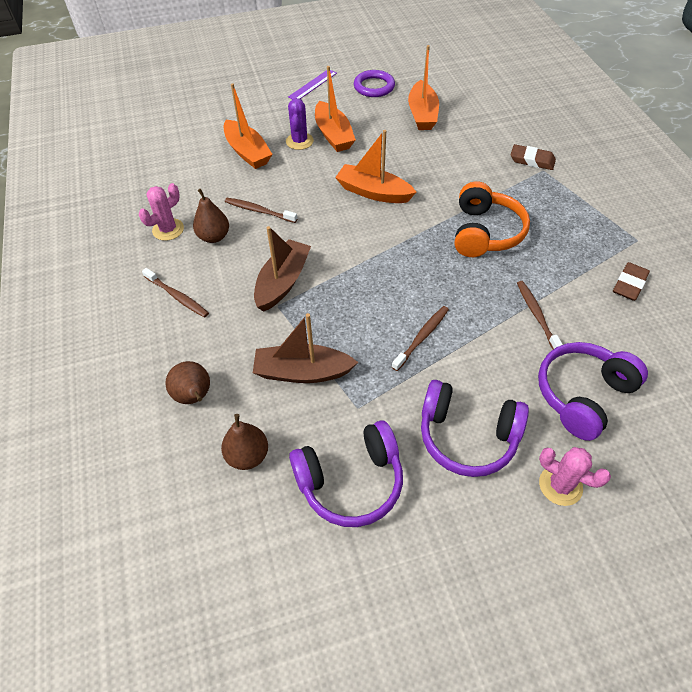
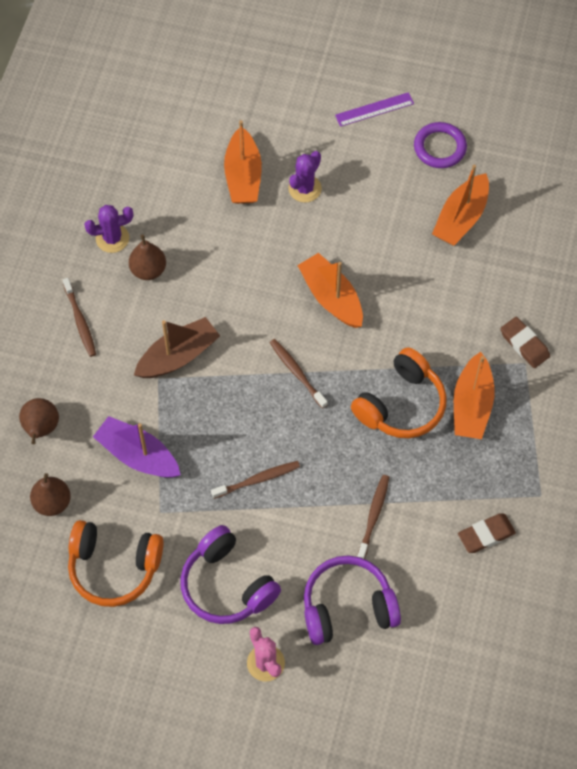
camera: 30 degrees right, 10 degrees up
(168, 229) = (112, 238): pink cactus -> purple cactus
(259, 211) = (207, 261): brown toothbrush -> brown toothbrush (297, 372)
(303, 372) = (138, 455): brown boat -> purple boat
(333, 135) = (345, 198): orange boat -> orange boat (472, 405)
(350, 481) = (114, 567): purple headphones -> orange headphones

